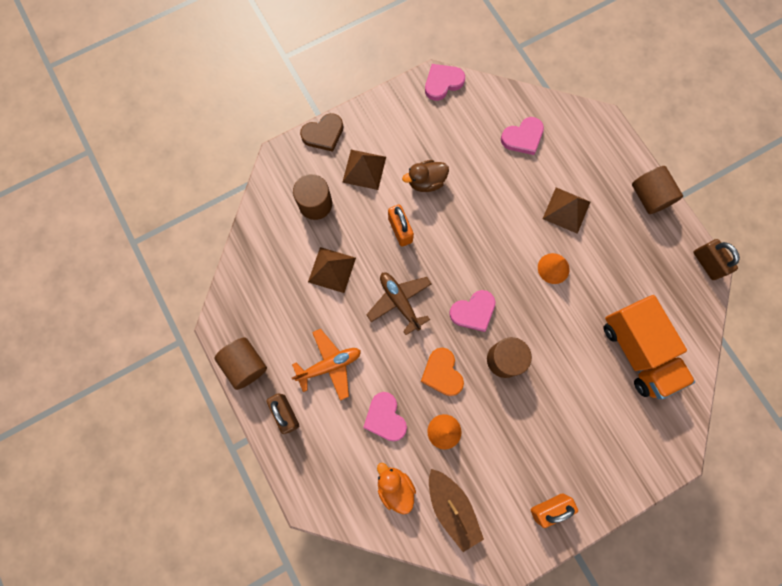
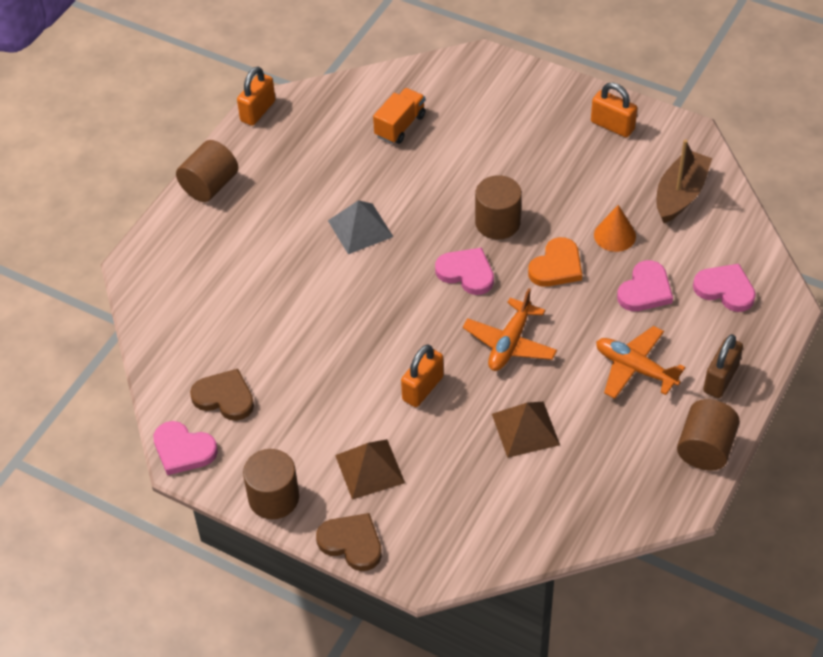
camera: 120 degrees left, 25 degrees down
(315, 204) = (456, 494): brown cylinder -> brown cylinder (273, 498)
(395, 486) = (703, 247): orange duck -> none
(399, 302) = (510, 343): brown plane -> orange plane
(426, 182) = (340, 395): brown duck -> none
(466, 121) = (224, 397): none -> brown heart
(523, 137) = (209, 329): pink heart -> pink heart (725, 289)
(553, 268) = (360, 228): orange cone -> grey pyramid
(566, 210) = (279, 248): brown pyramid -> none
(637, 351) = (400, 126): orange truck -> orange truck, size x0.55
(706, 263) = (258, 111): brown padlock -> orange padlock

